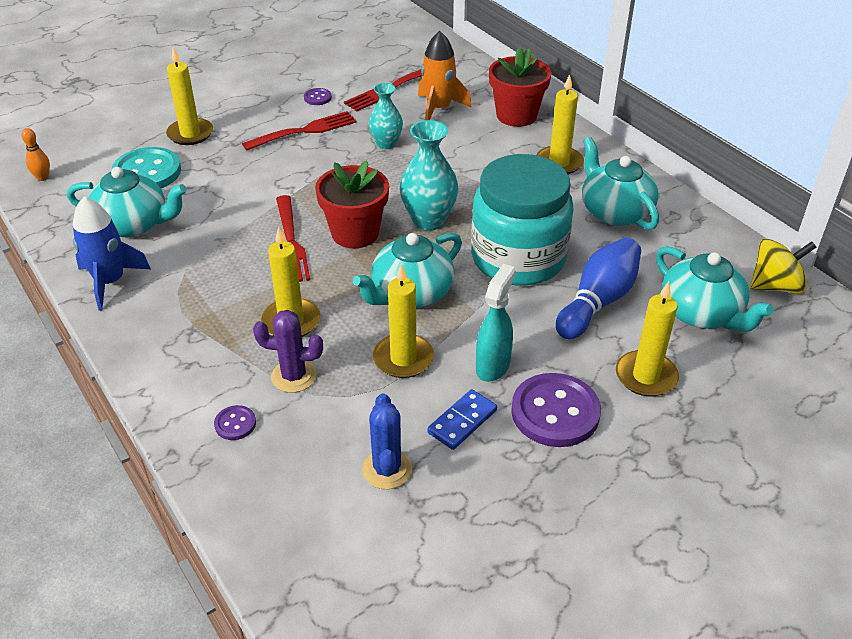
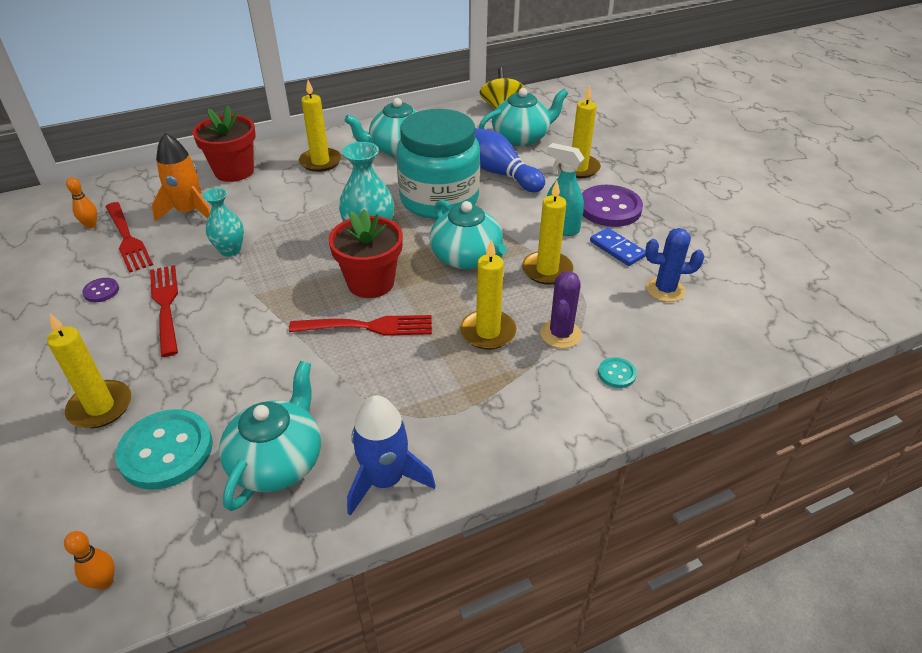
camera: 80 degrees left, 0 degrees up
(235, 424) = (616, 374): purple button -> turquoise button
(403, 68) = (91, 225): none -> orange bowling pin

